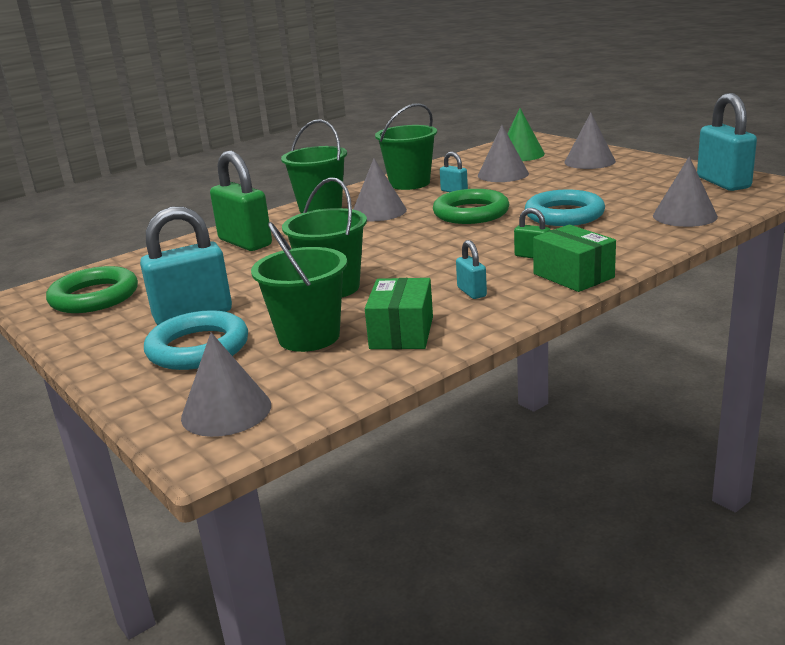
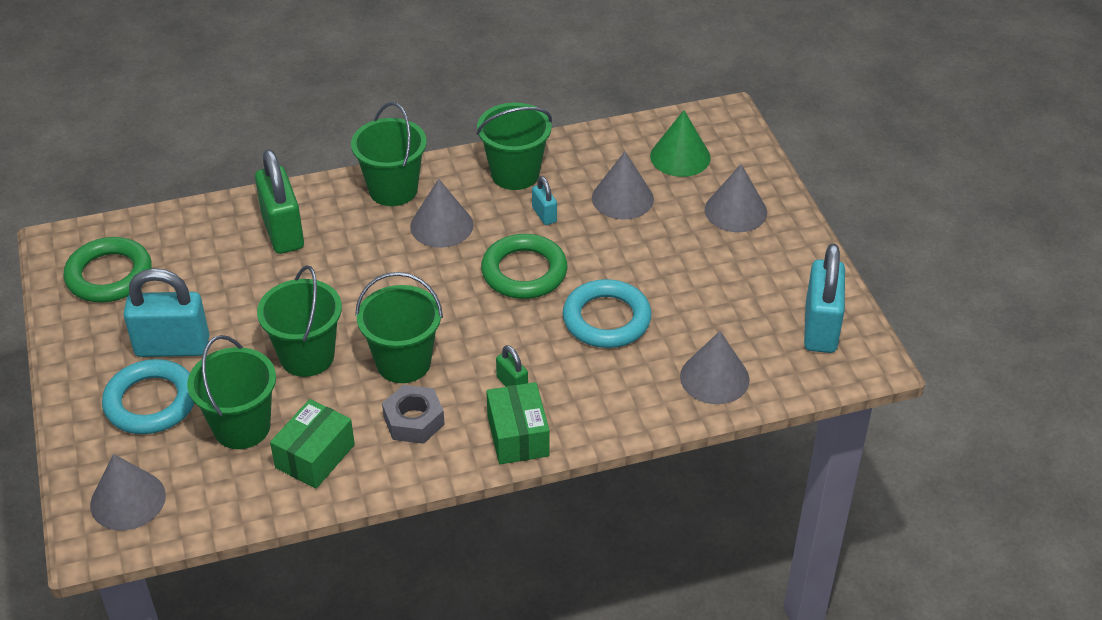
camera: 20 degrees right, 20 degrees up
(425, 270) = (403, 363): none -> green bucket
(471, 292) = (414, 421): turquoise padlock -> grey nut

